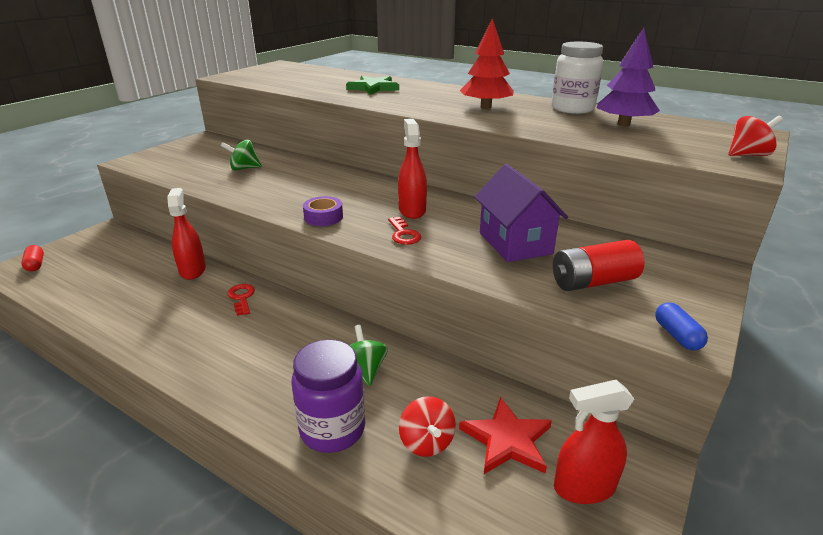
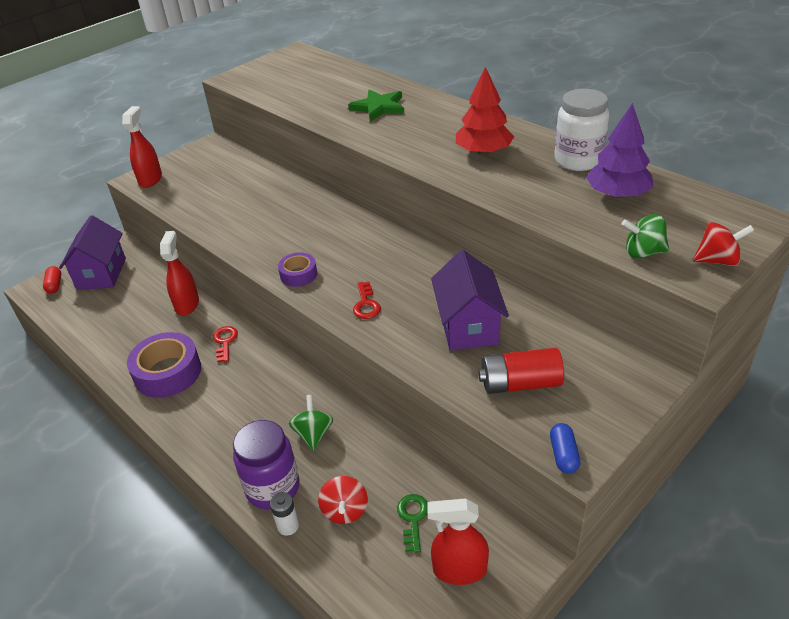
camera: 15 degrees right, 10 degrees up
(91, 252) = (101, 274): none -> purple house
(180, 330) = (168, 372): none -> purple tape
(244, 168) = (240, 197): green spinning top -> green spinning top (643, 252)
(363, 468) = (288, 526): none -> white battery
(412, 210) = (385, 272): red spray bottle -> red spray bottle (150, 179)
(507, 440) = (413, 518): red star -> green key

